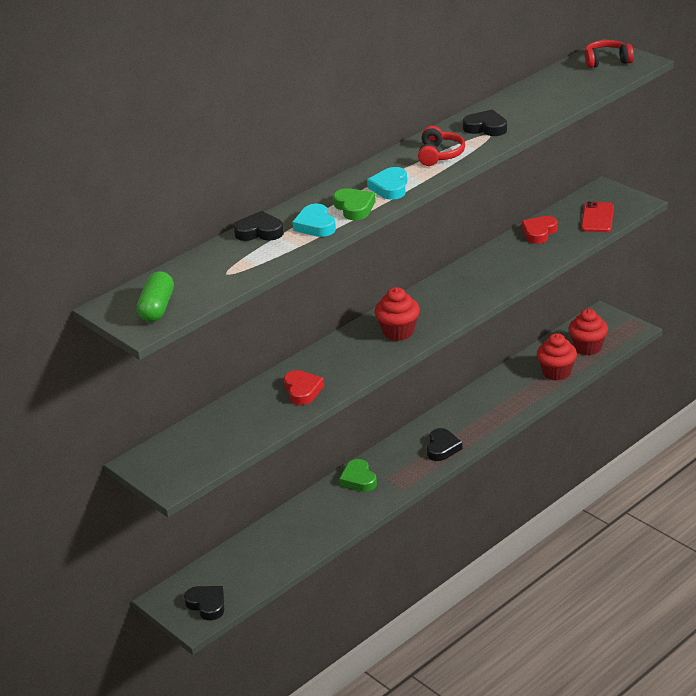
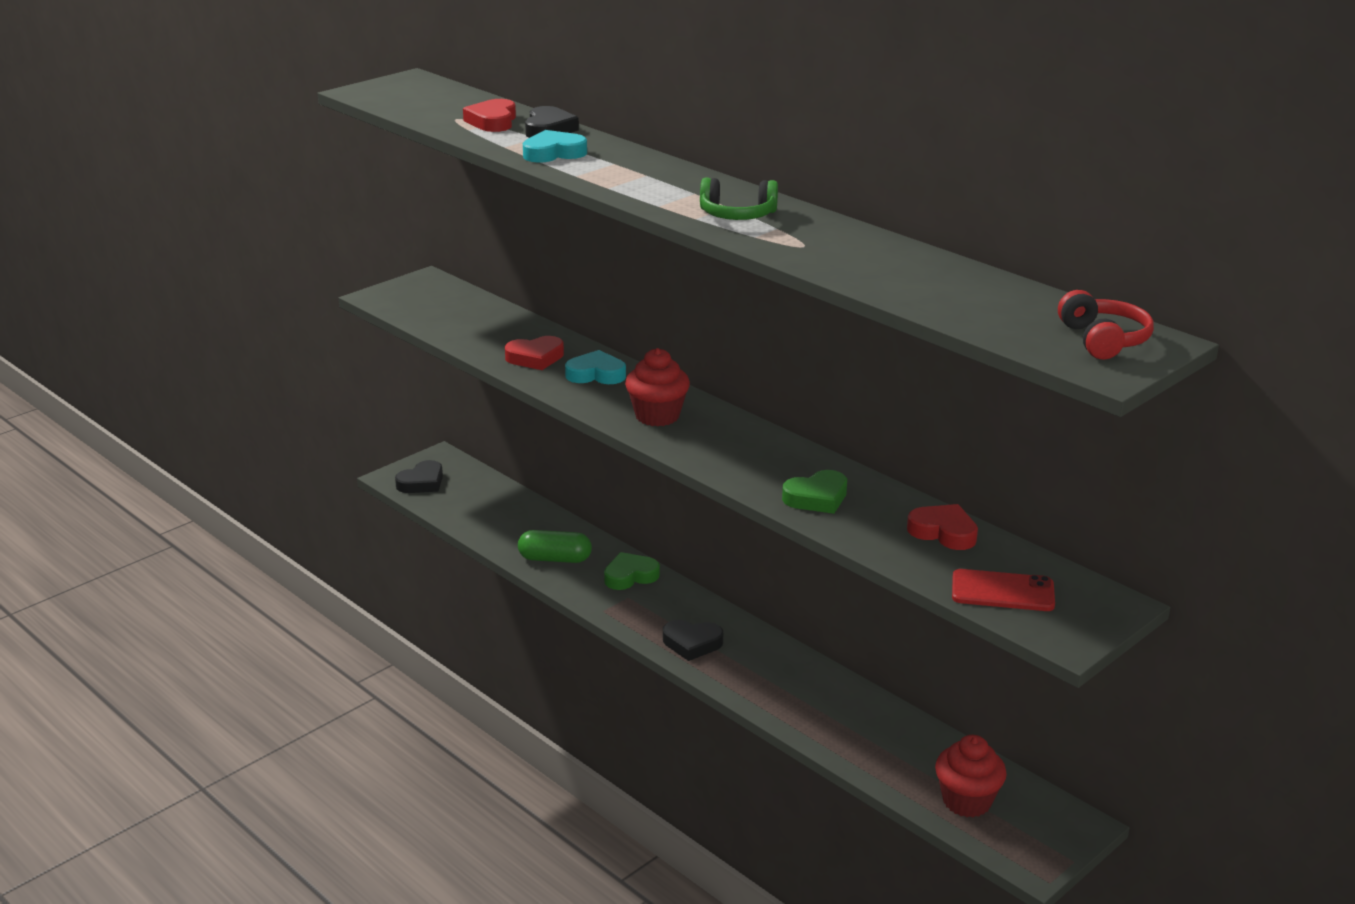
camera: 85 degrees right, 5 degrees down
(157, 308) = (397, 95): green capsule -> green capsule (555, 559)
(237, 256) = (493, 121): none -> red heart
(354, 207) = (593, 170): green heart -> green heart (817, 498)
(390, 187) = (644, 188): turquoise heart -> turquoise heart (596, 374)
(439, 155) = (737, 215): red headphones -> green headphones
(486, 127) = (826, 244): black heart -> none
(556, 372) = (888, 761): red cupcake -> none

